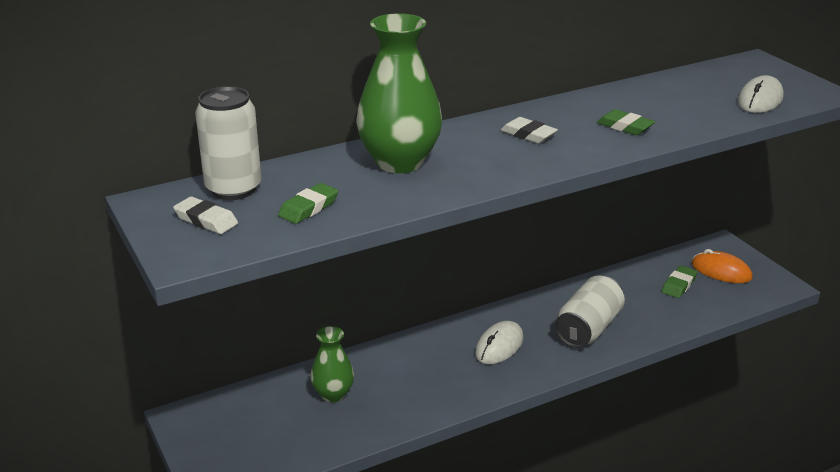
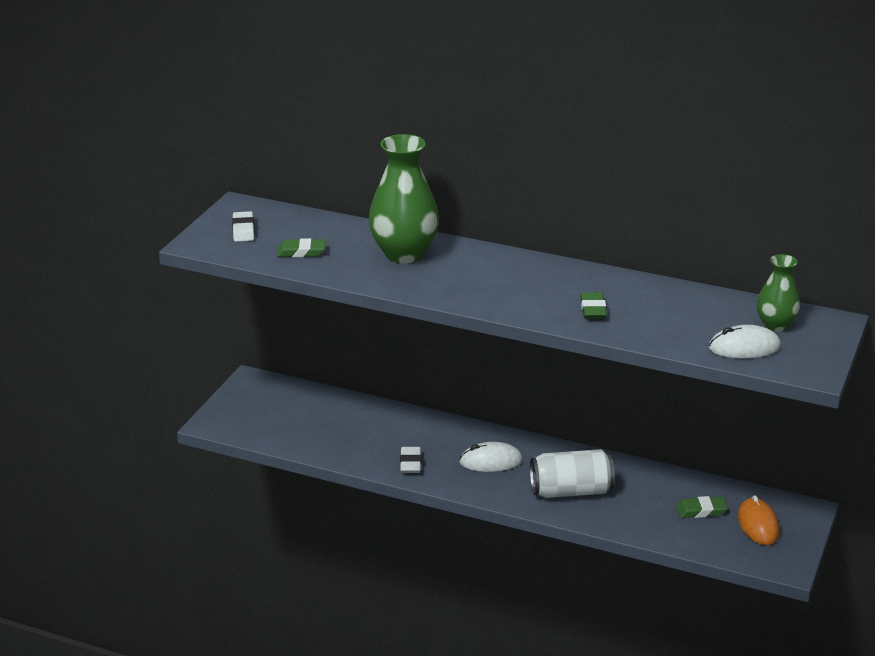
camera: 50 degrees right, 0 degrees up
(233, 189) = (289, 220): white can -> none
(333, 394) = (345, 421): green vase -> green vase (775, 325)
(528, 134) = (518, 279): white eraser -> white eraser (410, 463)

